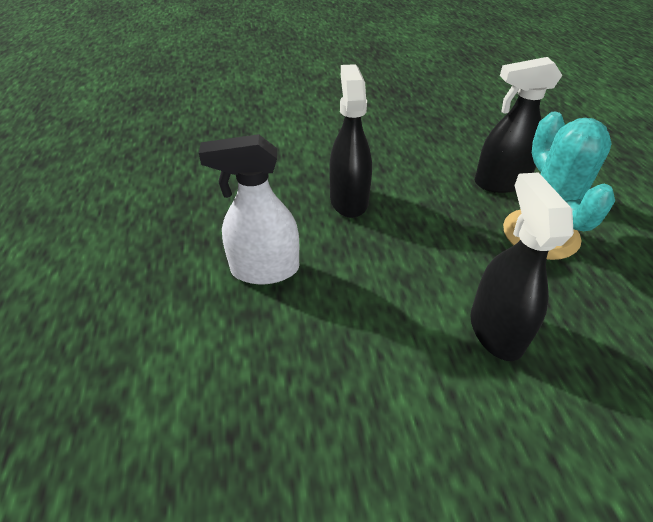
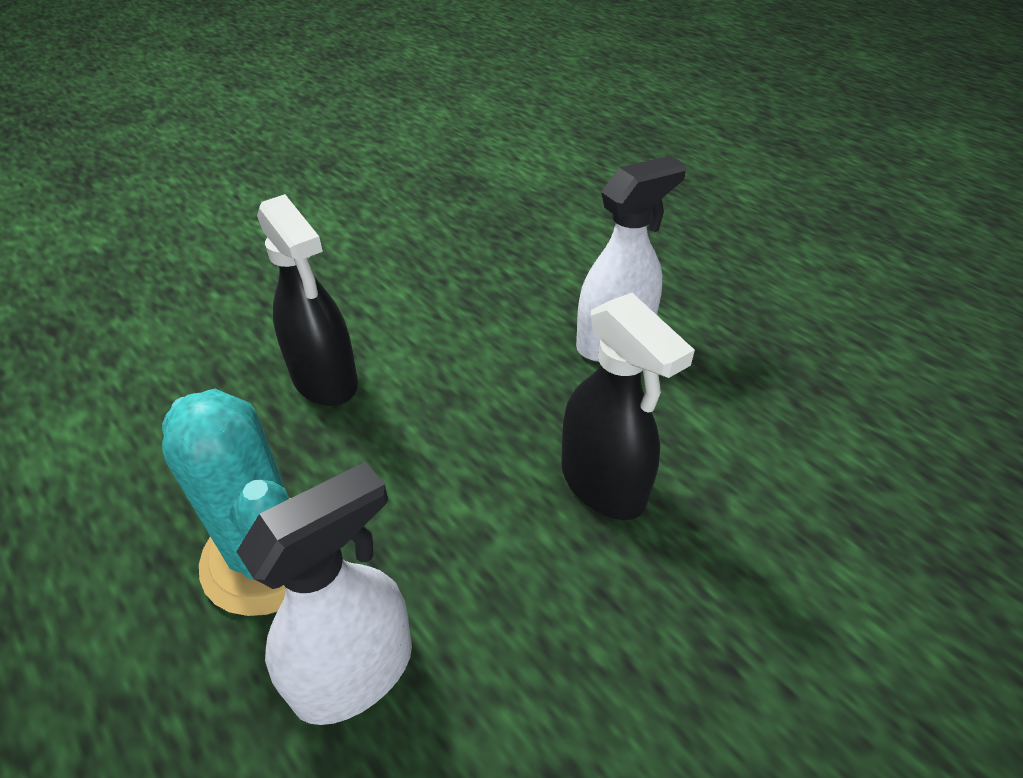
camera: 150 degrees right, 0 degrees up
(500, 182) = (355, 672): black spray bottle -> white spray bottle

